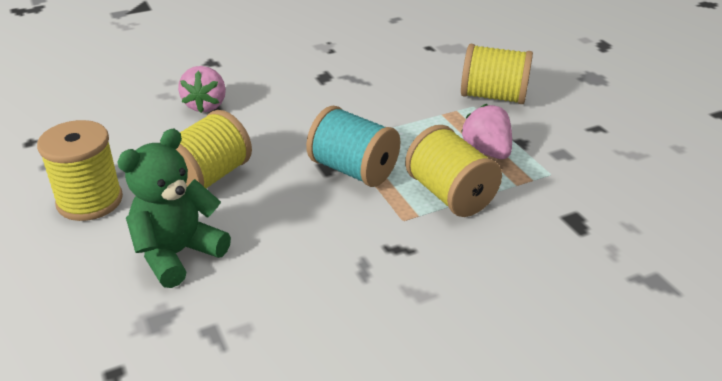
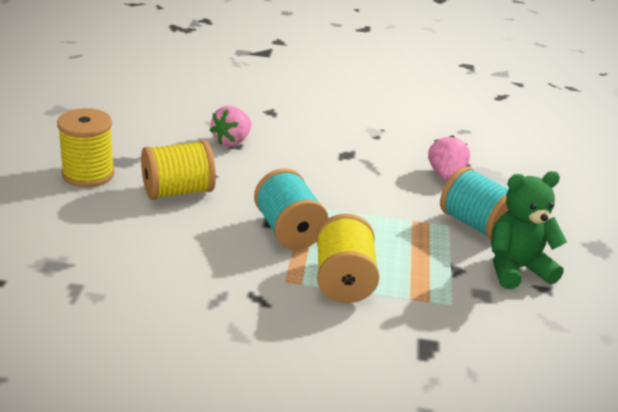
camera: 30 degrees right, 5 degrees down
(177, 254) = (106, 231): green teddy bear -> green teddy bear (516, 269)
(486, 151) = (415, 263): pink strawberry -> pink strawberry (445, 175)
(493, 96) = (476, 225): yellow spool -> turquoise spool

